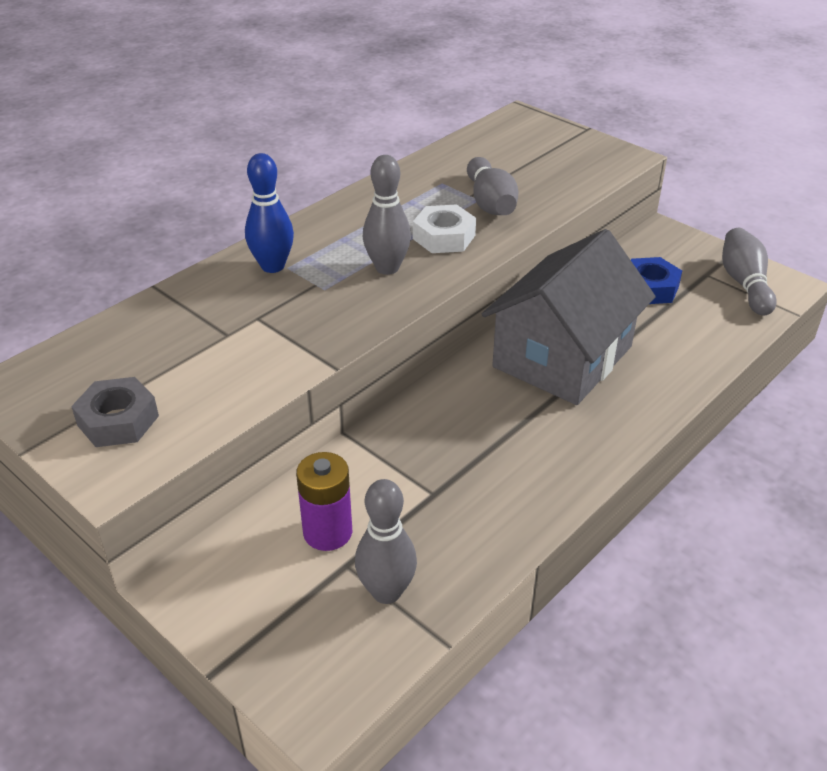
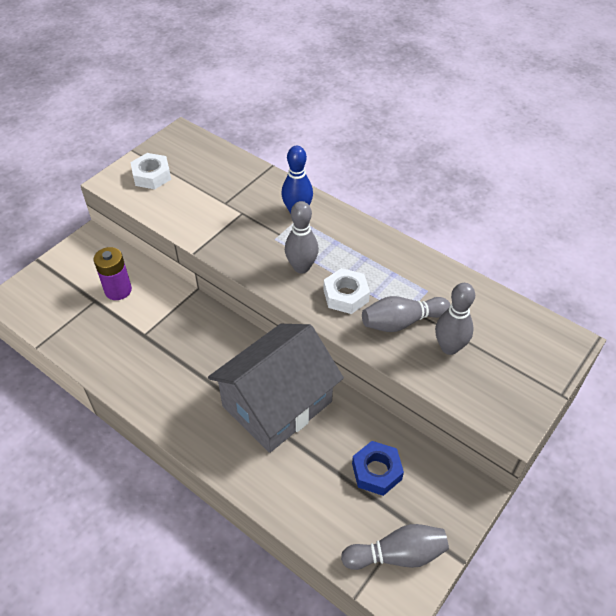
camera: 85 degrees right, 10 degrees up
(118, 421) = (152, 176): grey nut -> white nut
(386, 592) = (74, 319): grey bowling pin -> grey bowling pin (449, 347)
(562, 357) = (277, 404): grey house -> grey house turned 75 degrees counterclockwise

